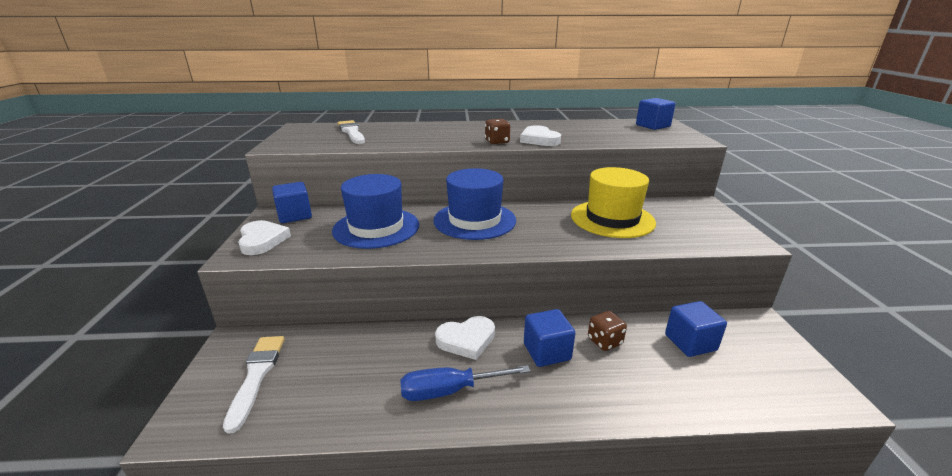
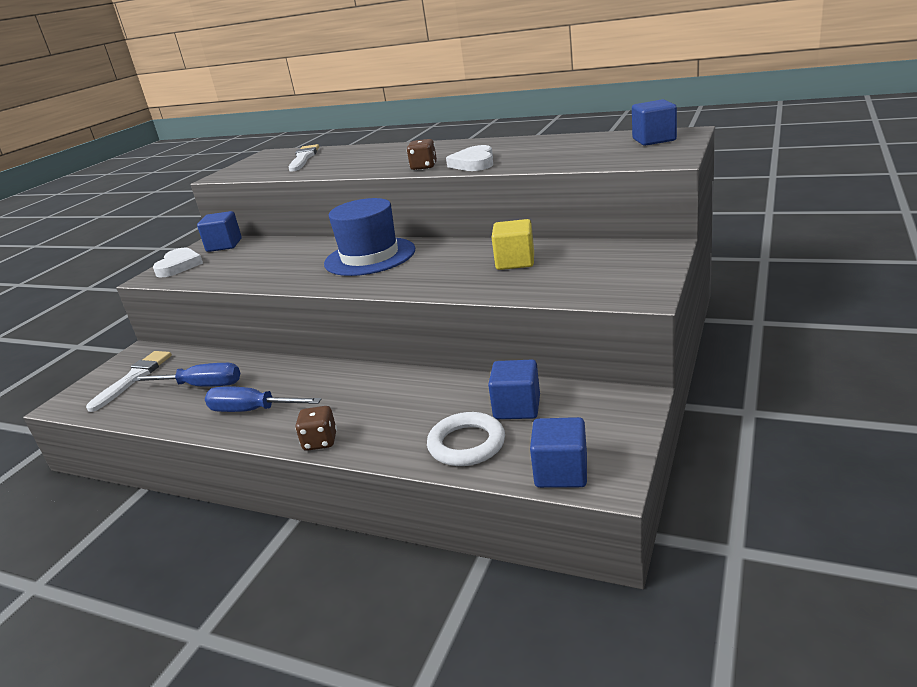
camera: 30 degrees right, 0 degrees up
(358, 371) = (201, 386): none -> blue screwdriver
(376, 228) = (275, 259): blue hat -> none
(466, 340) = (306, 375): white heart -> none
(547, 352) = (364, 394): blue cube -> blue cube (561, 472)
(604, 341) = (429, 394): brown dice -> brown dice (320, 442)
(612, 219) = (515, 262): yellow hat -> yellow cube
(694, 386) = (466, 444): none -> white ring

